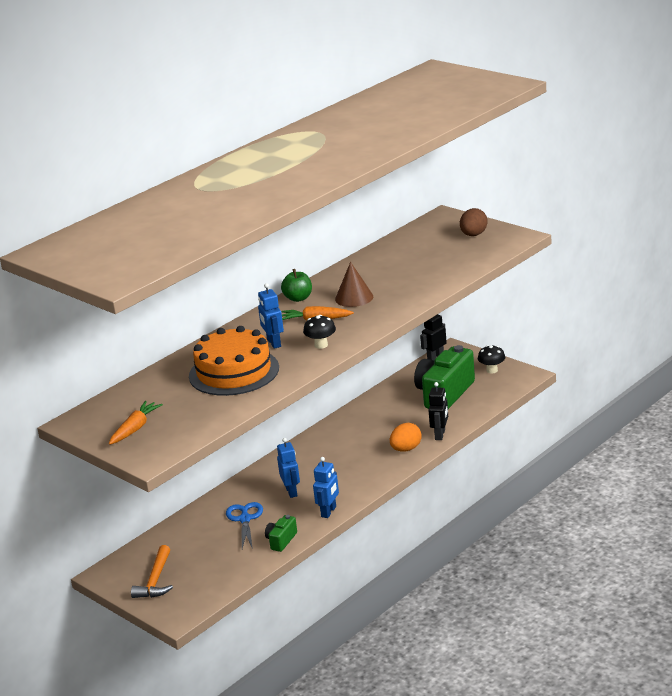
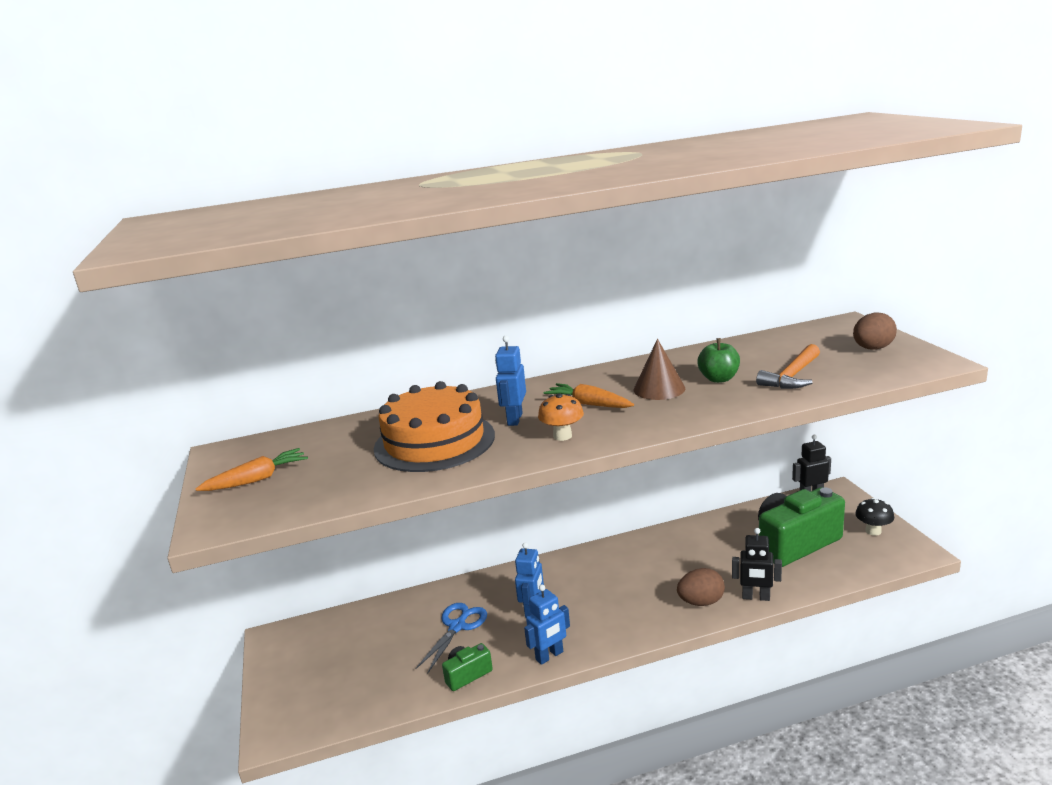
camera: 30 degrees right, 5 degrees down
(155, 580) = (304, 670): orange hammer -> orange hammer (792, 376)
(298, 298) = (597, 375): green apple -> green apple (719, 379)
(321, 345) = (562, 436): black mushroom -> orange mushroom
(406, 449) = (701, 602): orange egg -> brown egg
(440, 435) = (756, 597): black robot -> black robot turned 60 degrees clockwise

